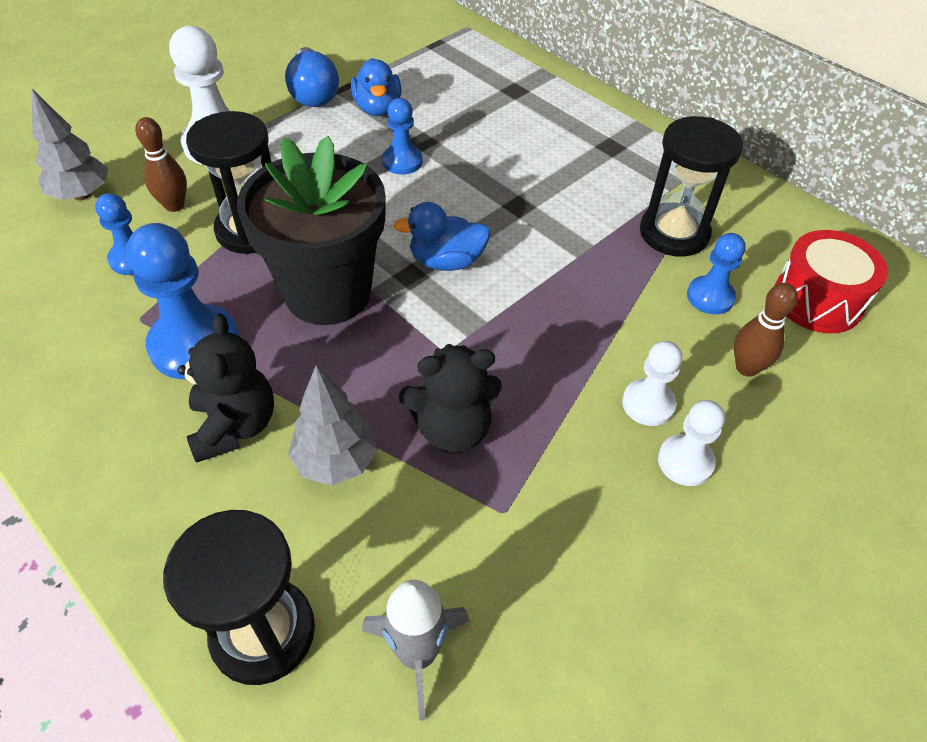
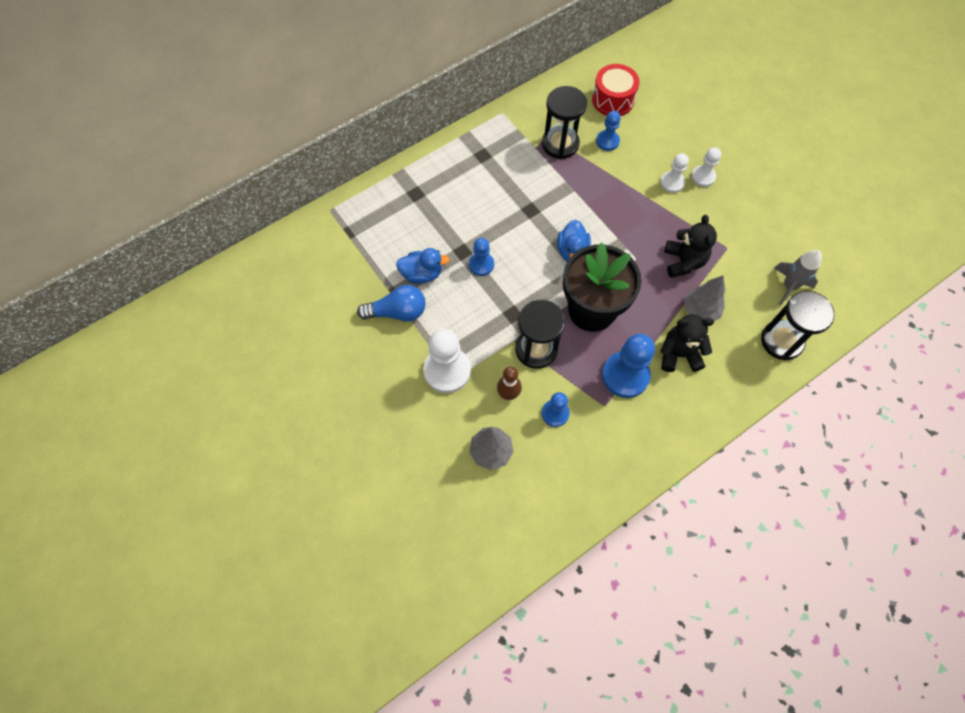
camera: 80 degrees left, 15 degrees up
(746, 368) = (653, 140): brown bowling pin -> none

